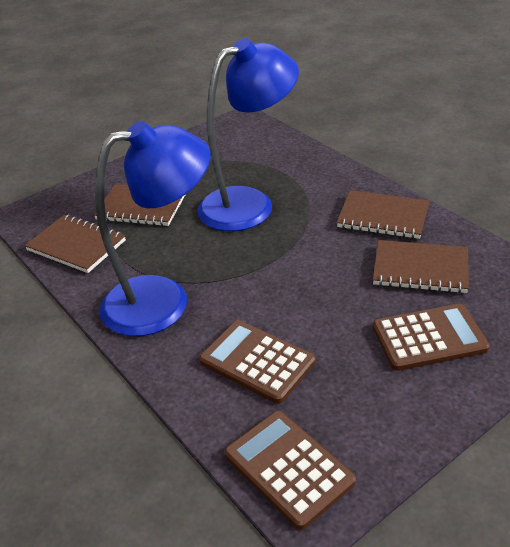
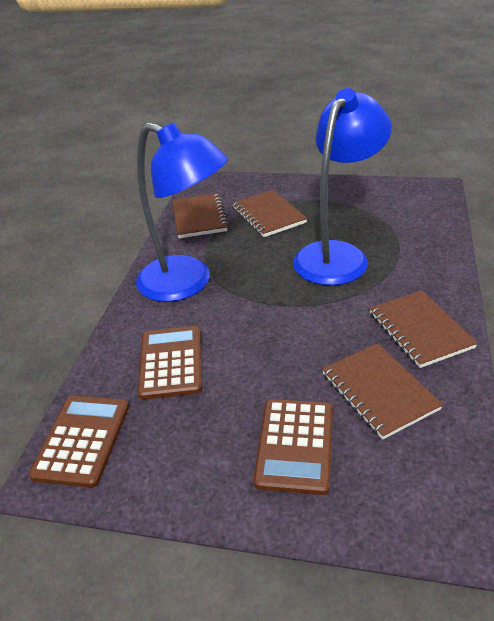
camera: 50 degrees right, 0 degrees up
(249, 204) = (337, 255): blue lamp -> blue lamp turned 75 degrees counterclockwise
(429, 338) = (295, 445): brown calculator -> brown calculator turned 60 degrees clockwise

